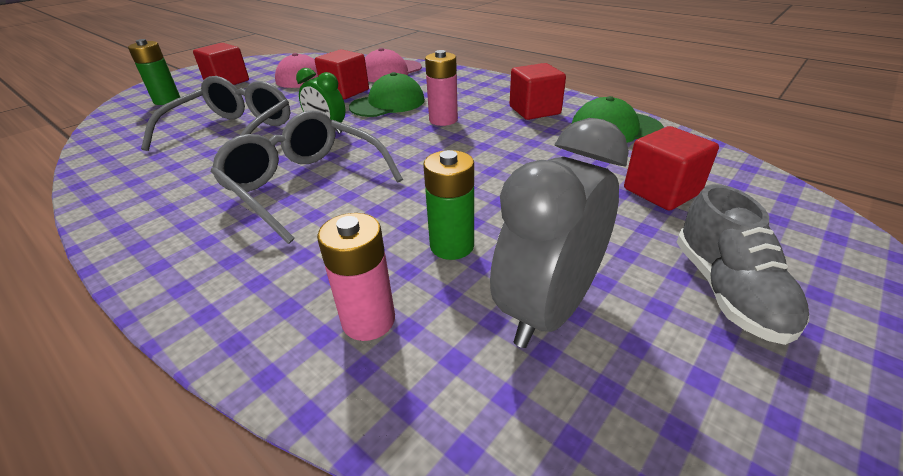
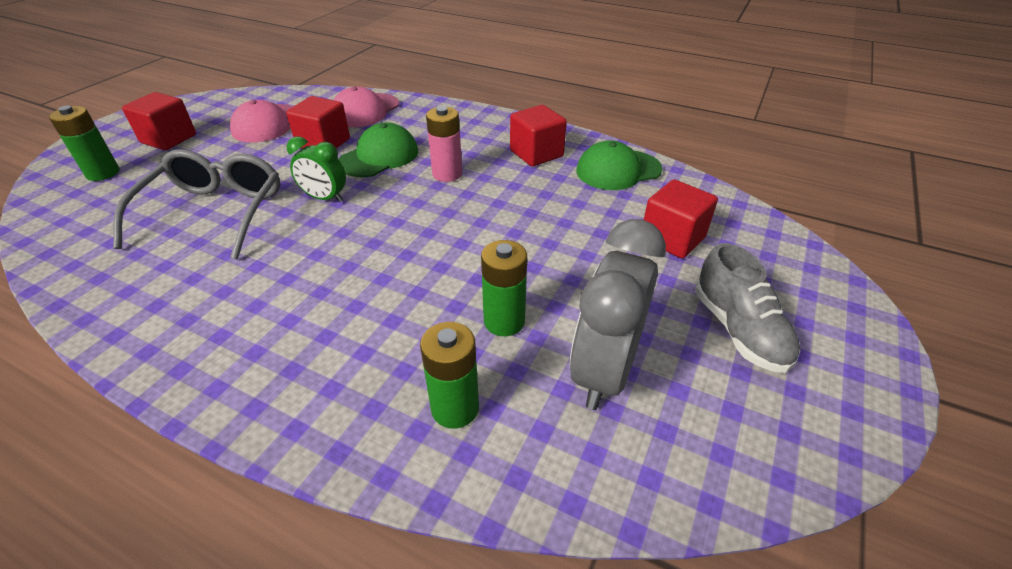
camera: 15 degrees left, 5 degrees up
(305, 185) = (331, 272): grey glasses -> none
(368, 320) = (455, 408): pink battery -> green battery

